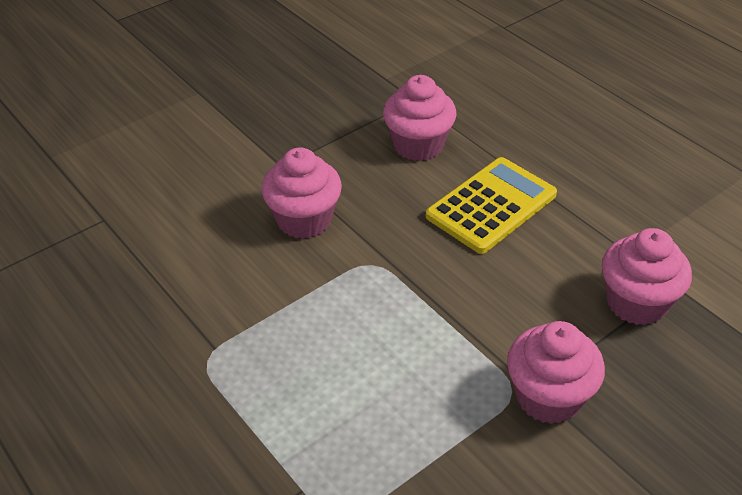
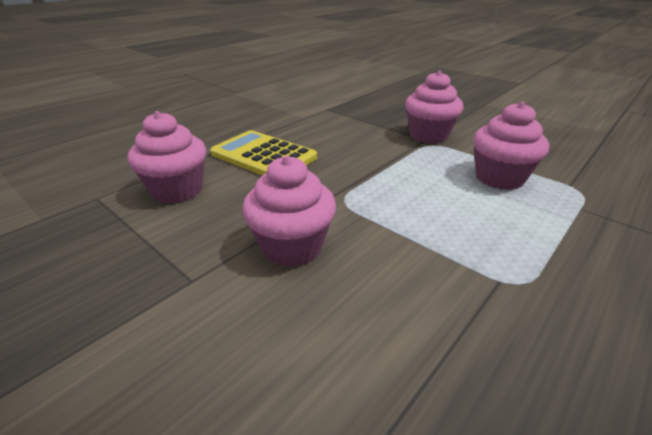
camera: 100 degrees left, 10 degrees down
(636, 303) = (344, 116): pink cupcake -> pink cupcake (499, 178)

